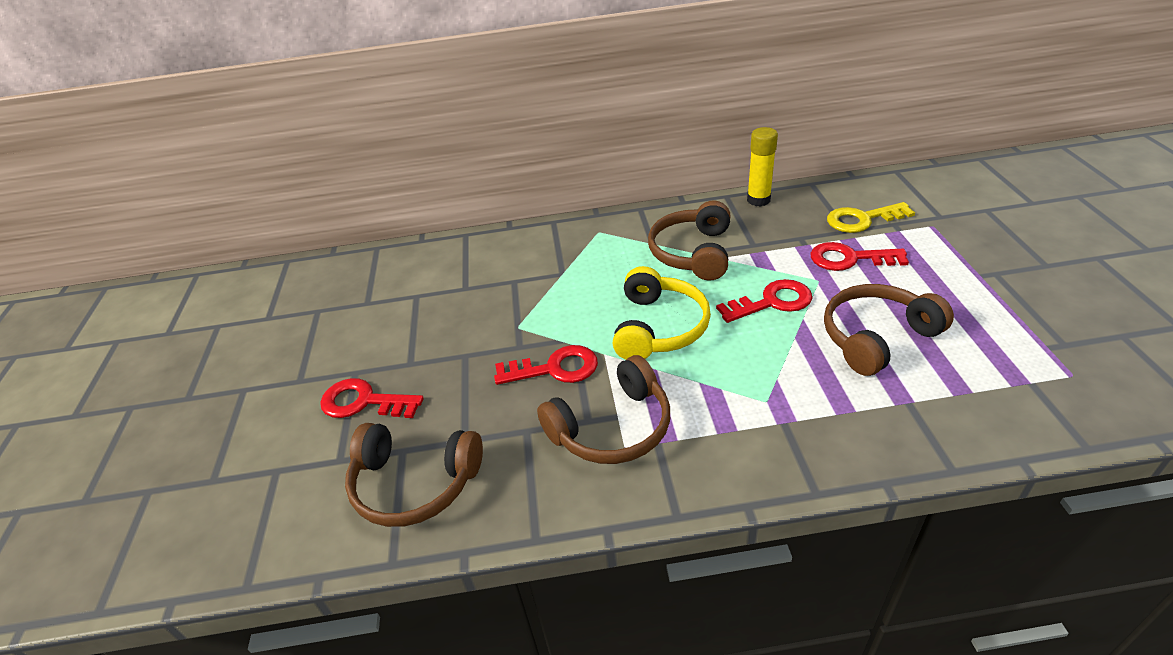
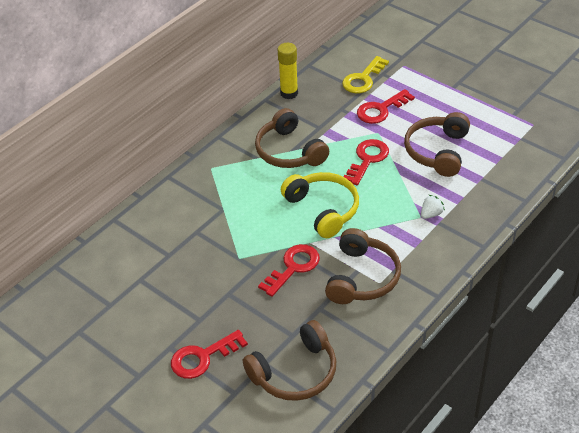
camera: 45 degrees left, 5 degrees up
(784, 406) = (431, 214): none -> white strawberry

